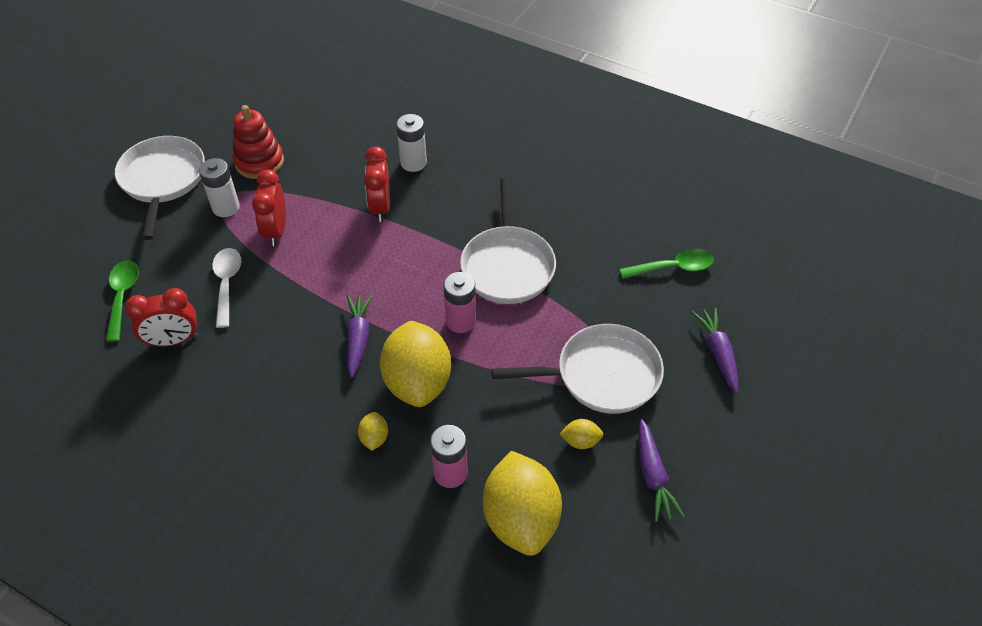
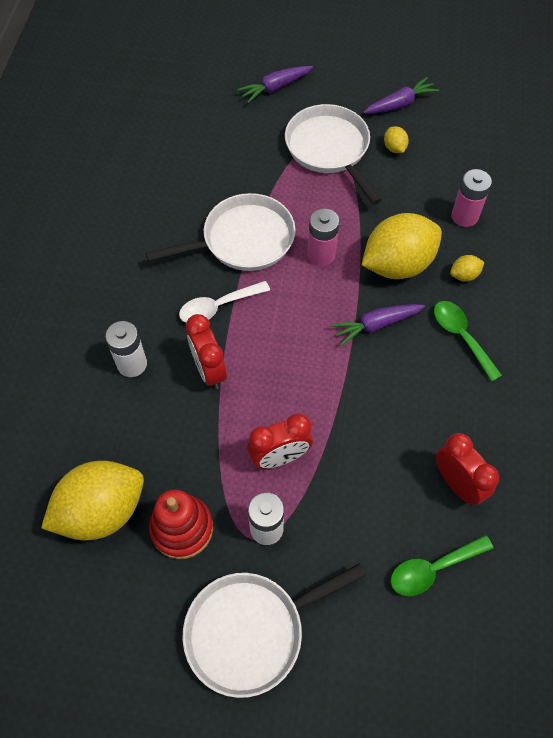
camera: 110 degrees left, 10 degrees up
(227, 284) = (368, 470): white spoon -> white spoon (218, 307)
(380, 207) = (209, 370): red clock -> red clock turned 90 degrees clockwise
(521, 519) = (475, 165): yellow lemon -> yellow lemon (101, 511)
(673, 267) = (198, 128): green spoon -> green spoon (461, 336)

